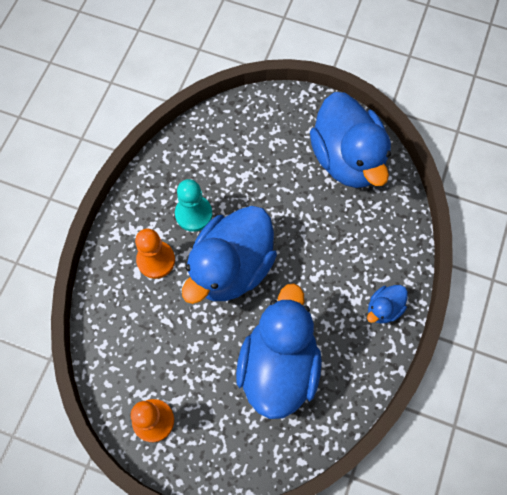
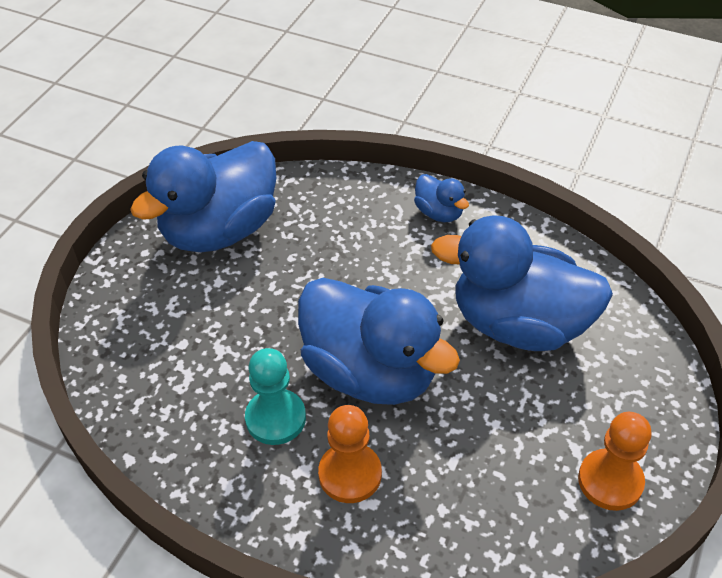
camera: 85 degrees left, 20 degrees down
(347, 159) = (220, 230): blue duck -> blue duck turned 150 degrees clockwise

